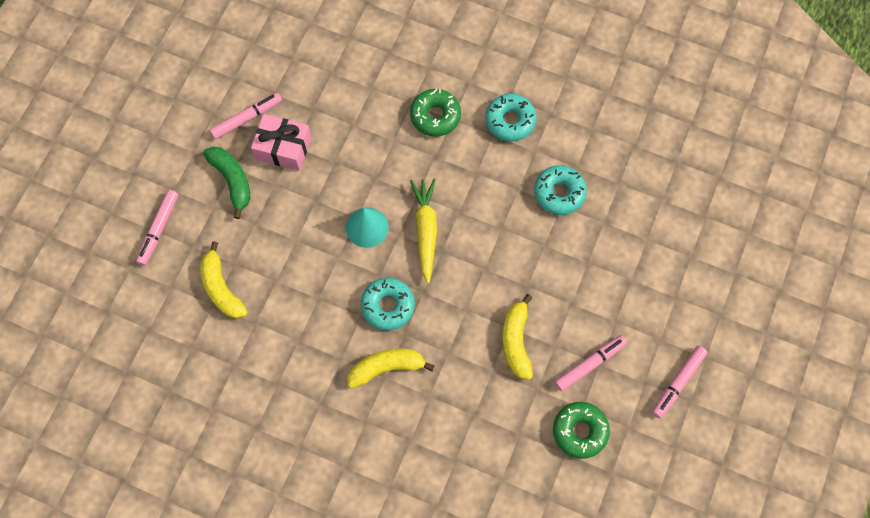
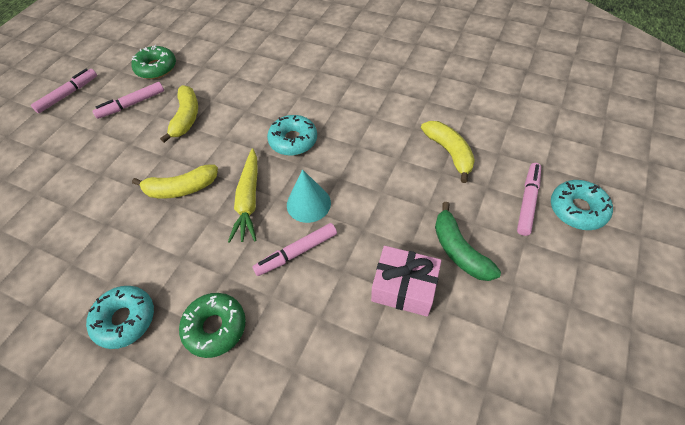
camera: 175 degrees left, 15 degrees down
(247, 118) = (455, 327): pink marker -> pink marker (296, 252)
(386, 367) = (298, 100): yellow banana -> yellow banana (181, 189)
(559, 193) = (101, 236): turquoise donut -> turquoise donut (577, 209)

